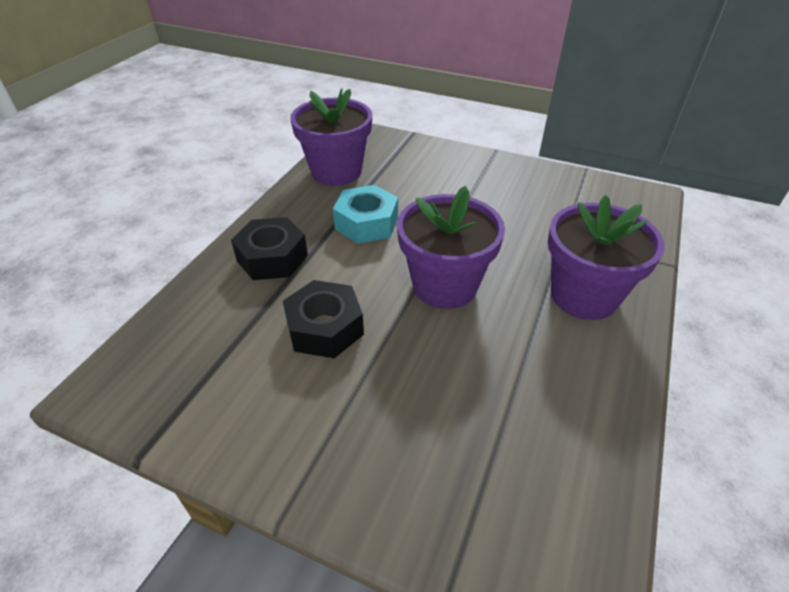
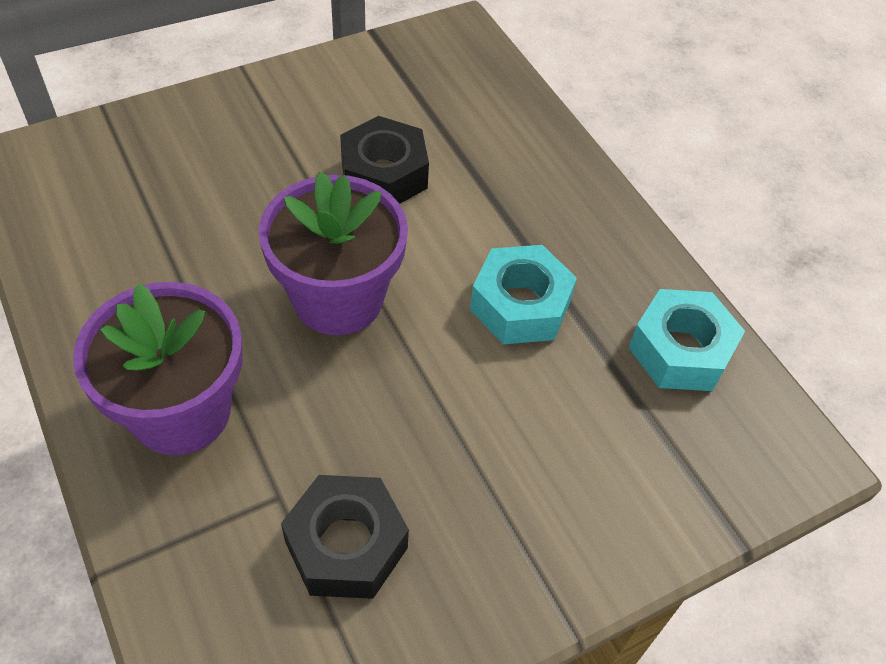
camera: 125 degrees right, 10 degrees up
(272, 258) = (532, 190): black nut -> black nut (346, 545)
(336, 171) = (680, 350): purple flower pot -> turquoise nut

